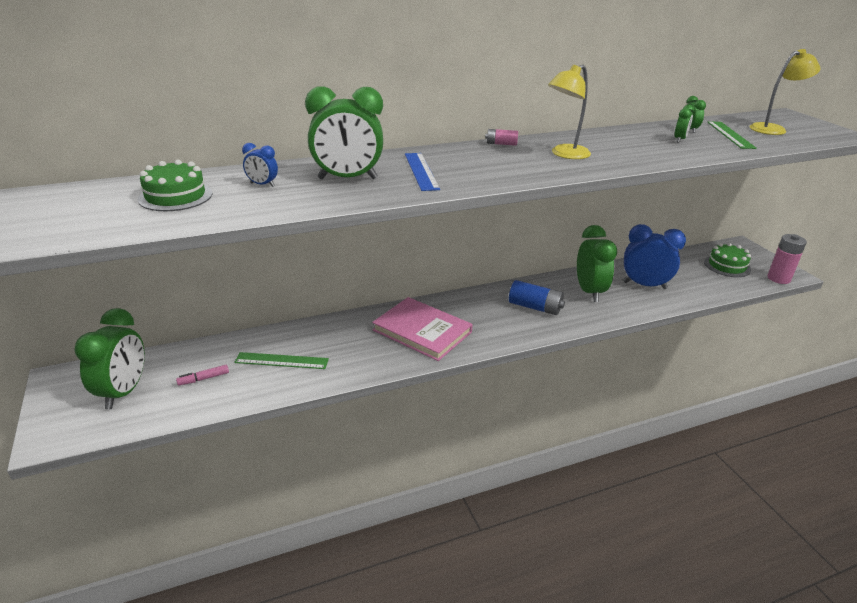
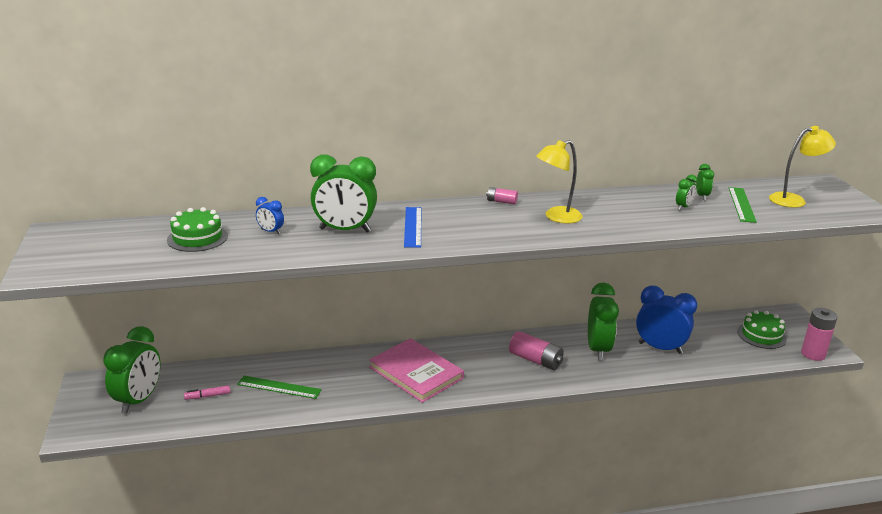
camera: 10 degrees right, 5 degrees down
(535, 307) = (535, 360): blue battery -> pink battery

